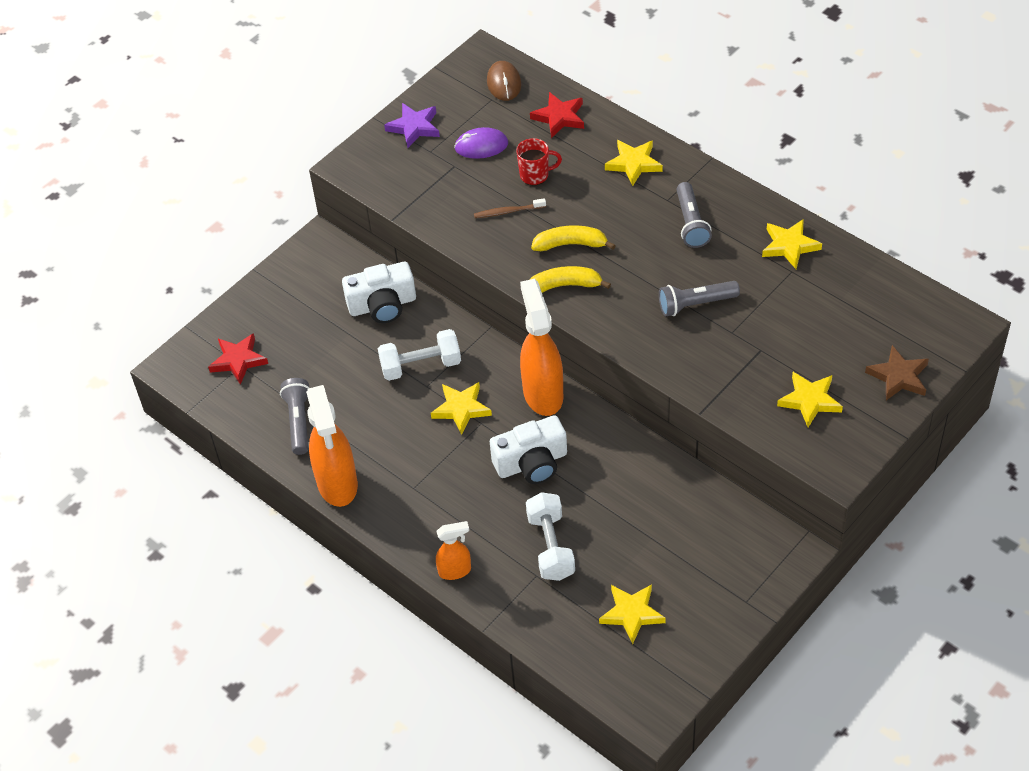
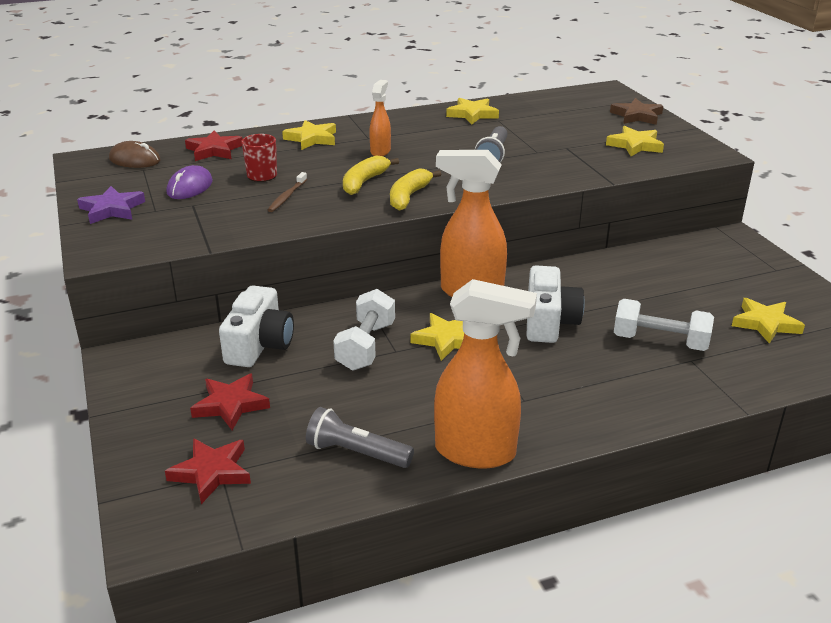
camera: 65 degrees left, 20 degrees down
(306, 330) = (231, 405): none -> red star
(455, 571) = (657, 407): orange spray bottle -> orange spray bottle (380, 151)
(691, 223) = (405, 136): grey flashlight -> none

